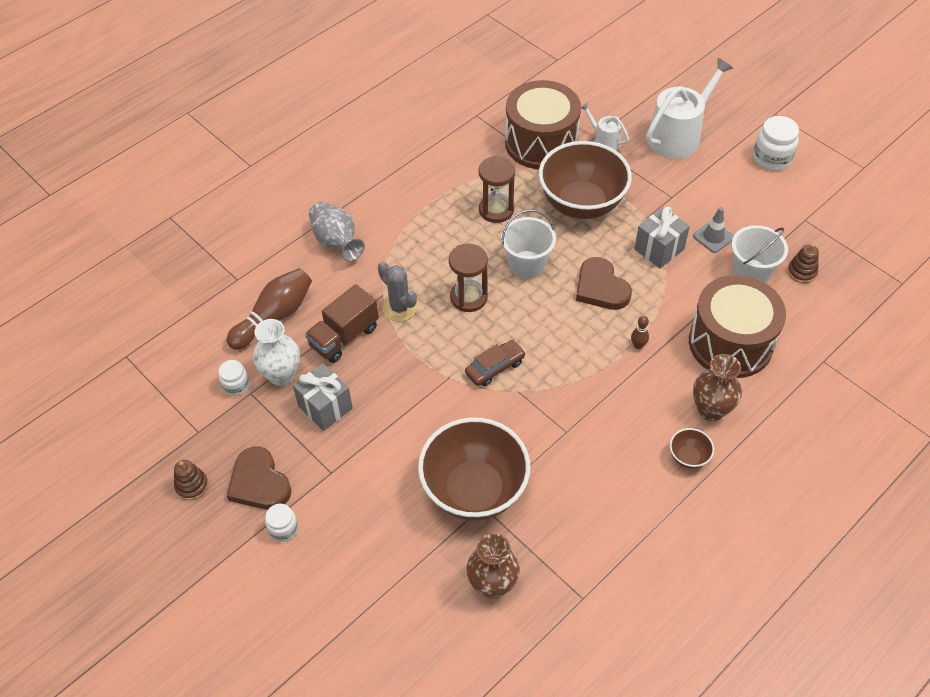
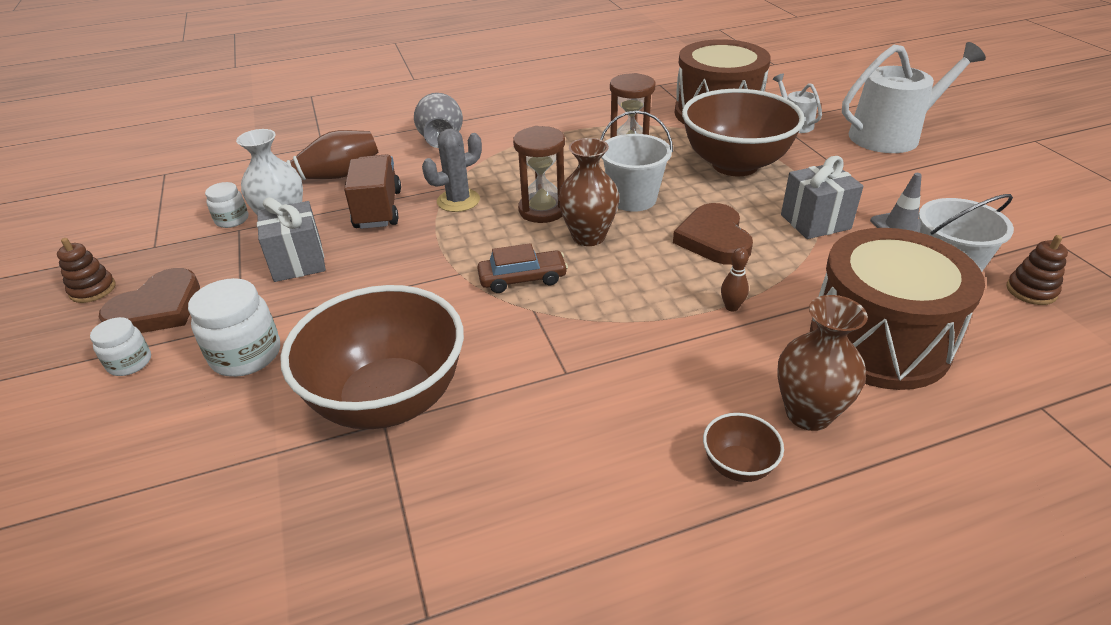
camera: 25 degrees right, 15 degrees down
(259, 483) = (158, 309): brown heart -> brown heart turned 135 degrees counterclockwise
(344, 337) = (378, 209): brown truck -> brown truck turned 105 degrees clockwise
(399, 308) = (458, 201): grey cactus -> grey cactus turned 75 degrees clockwise
(492, 585) = (308, 534): brown vase -> brown vase (588, 237)
(771, 158) = (1017, 175): white jar -> white jar (246, 355)

